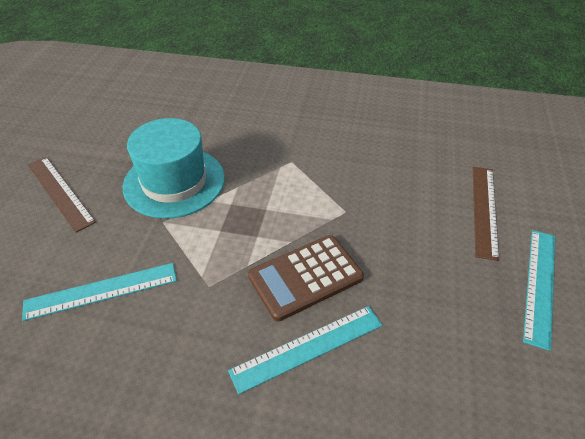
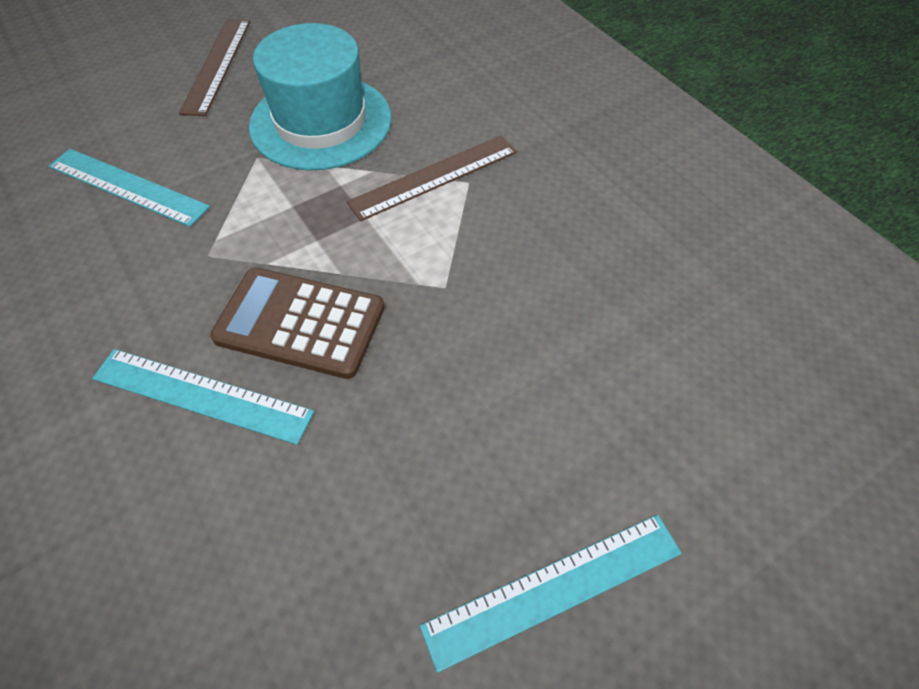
camera: 45 degrees right, 10 degrees up
(484, 210) = (628, 430): brown ruler -> brown ruler (434, 177)

